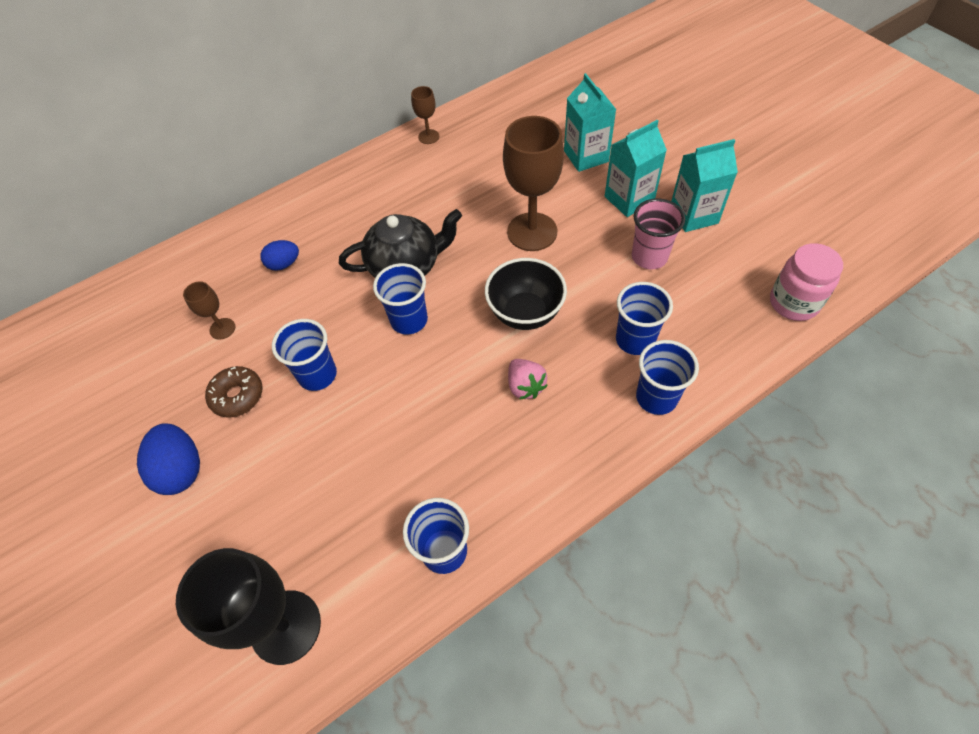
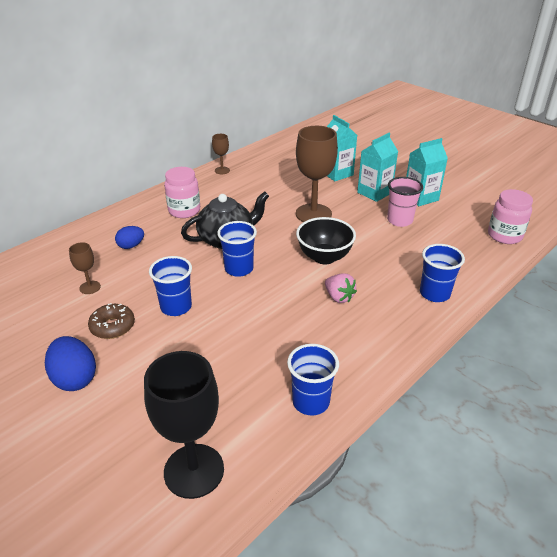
camera: 15 degrees left, 20 degrees down
(362, 208) = (184, 211): none -> pink jar
(635, 340) = (407, 264): blue cup -> none

